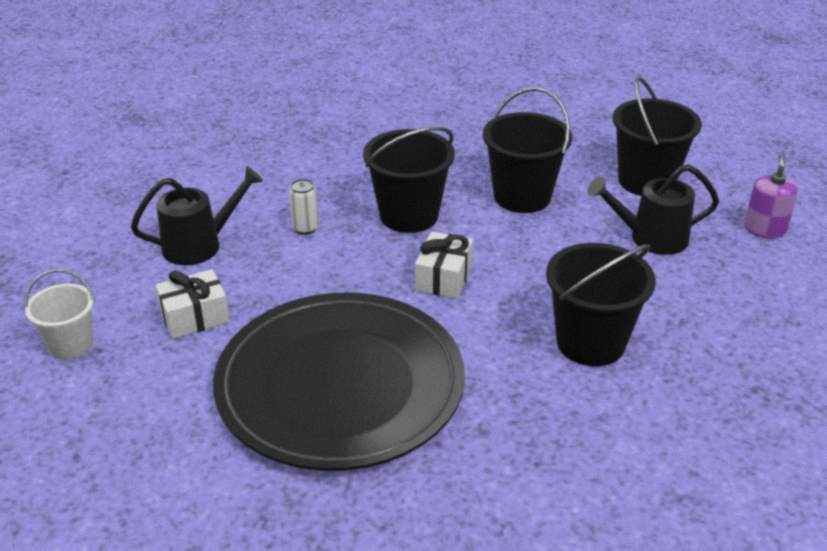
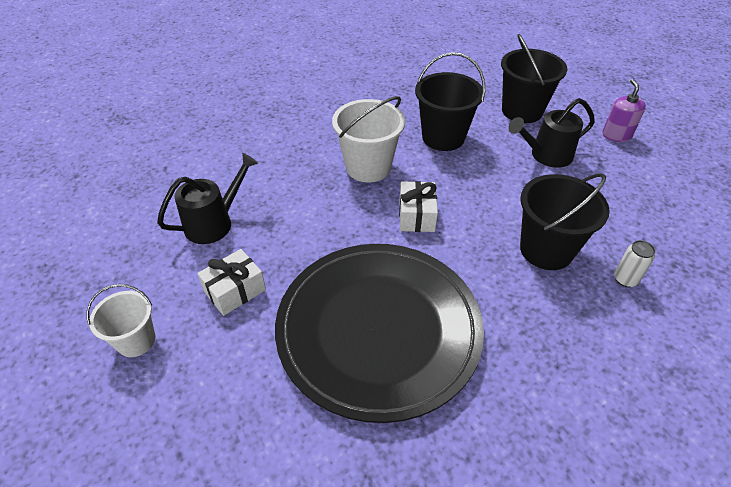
camera: 15 degrees left, 10 degrees up
(305, 228) = (293, 192): white can -> white can (625, 279)
(409, 215) = (368, 167): black bucket -> white bucket

